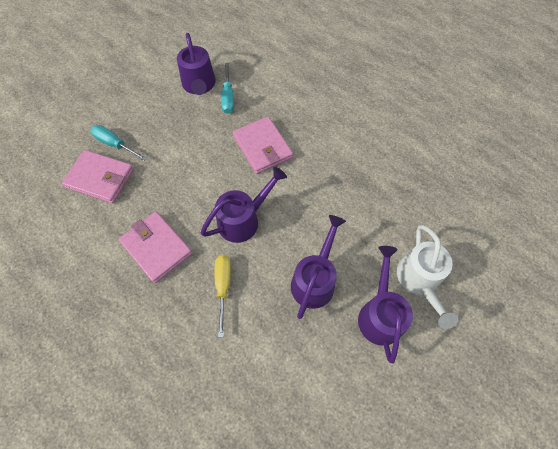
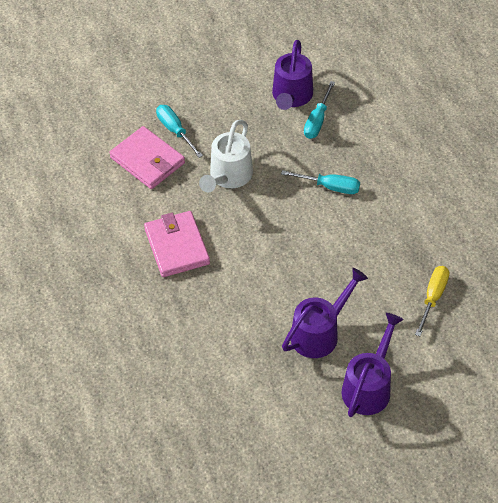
camera: 25 degrees right, 10 degrees down
(223, 287) = (226, 305): yellow screwdriver -> yellow screwdriver (433, 297)
(244, 219) = (275, 251): purple watering can -> none
(262, 147) = (330, 187): pink wallet -> turquoise screwdriver
(419, 281) = (427, 374): white watering can -> white watering can (228, 177)

